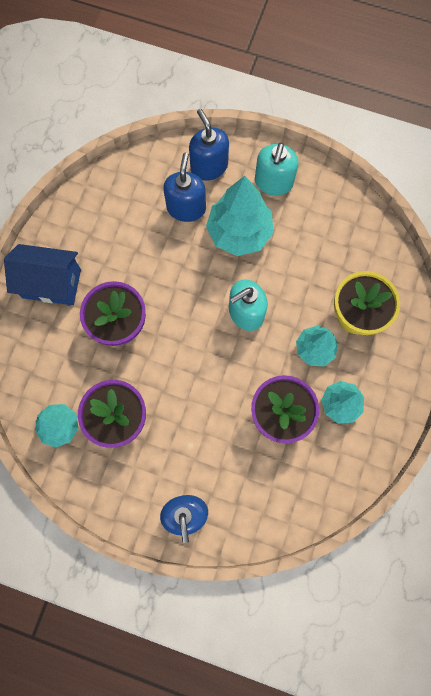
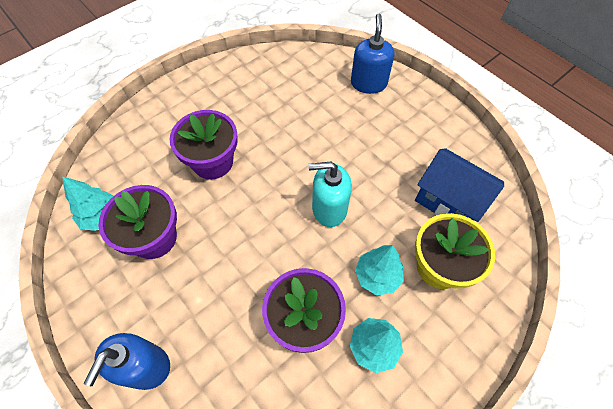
camera: 30 degrees right, 15 degrees down
(52, 283) = (184, 106): blue house -> blue house (449, 201)
(186, 208) = (330, 103): blue soap dispenser -> none
(239, 232) = (364, 141): turquoise tree -> none
(273, 182) = (418, 118): turquoise soap dispenser -> none

